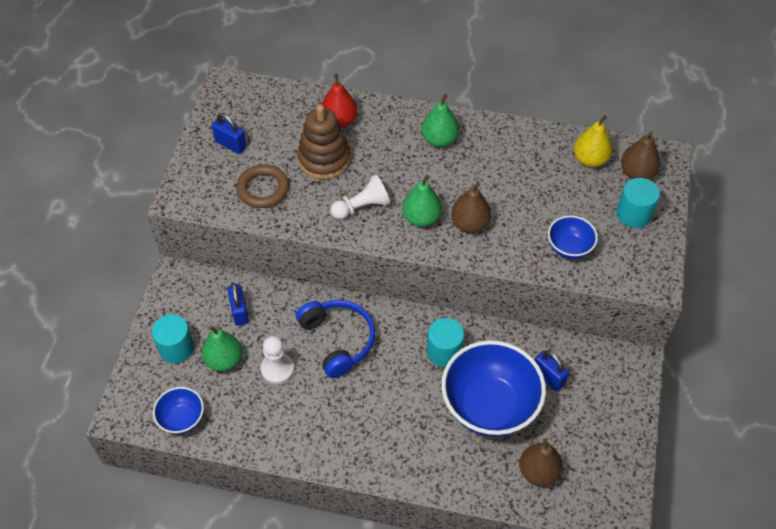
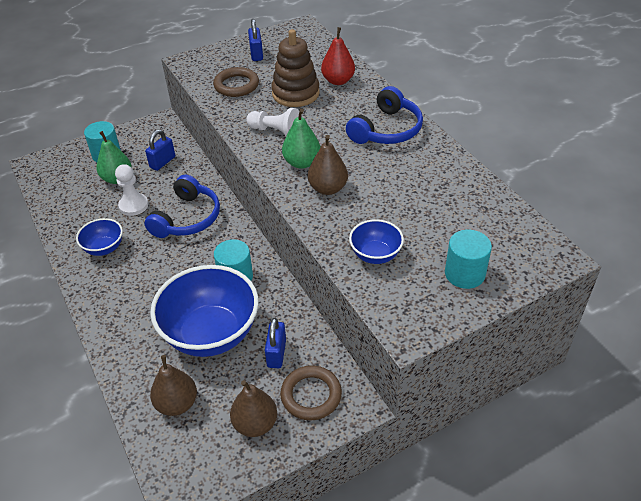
camera: 50 degrees right, 10 degrees down
(182, 419) = (54, 189): blue bowl -> blue bowl (104, 248)
(439, 139) = (387, 130): green pear -> blue headphones
(590, 159) = (484, 215): yellow pear -> none
(604, 382) = (311, 395): none -> brown ring
(637, 173) = (512, 250): brown pear -> brown pear (255, 424)

